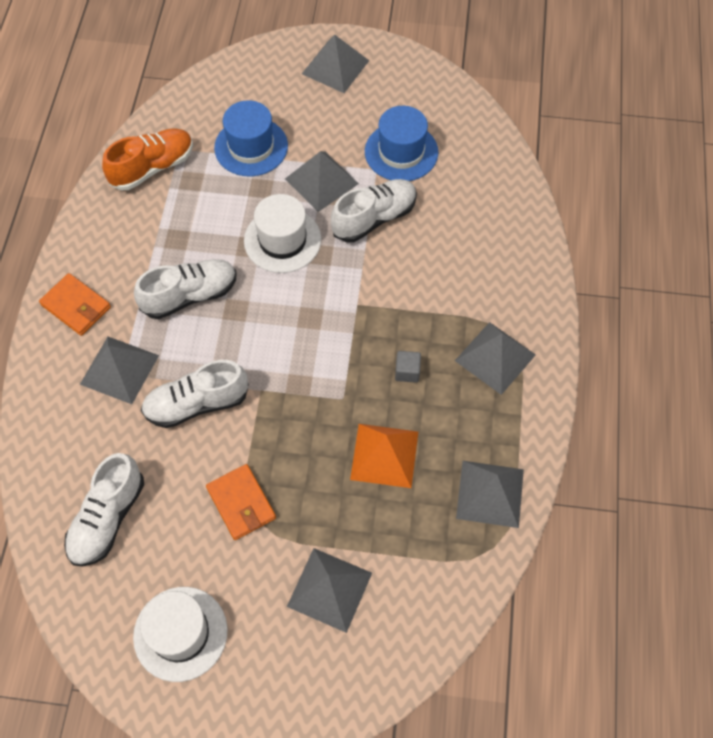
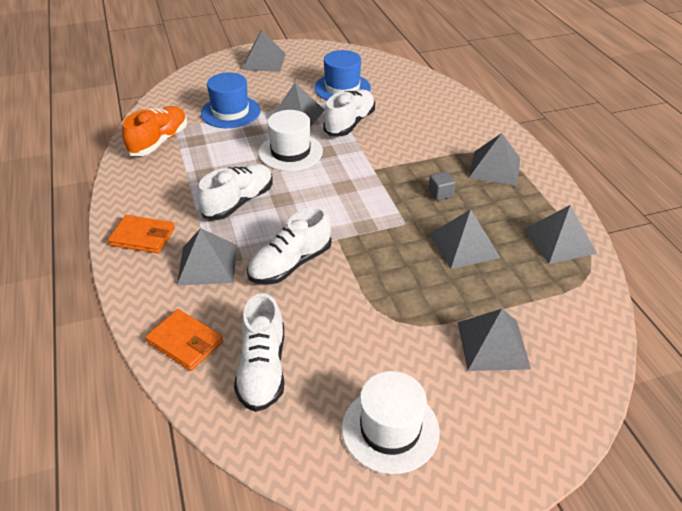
camera: 25 degrees left, 20 degrees down
(241, 503) = (375, 315): orange wallet -> orange wallet (185, 342)
(384, 455) = (464, 245): orange pyramid -> grey pyramid

